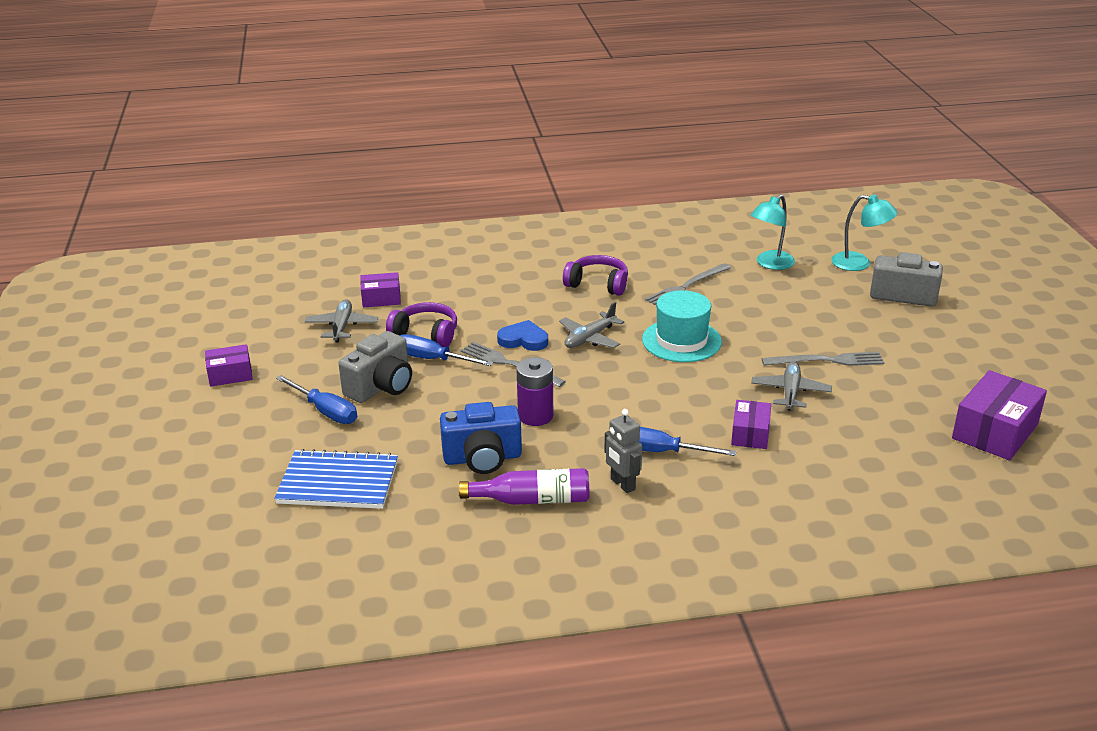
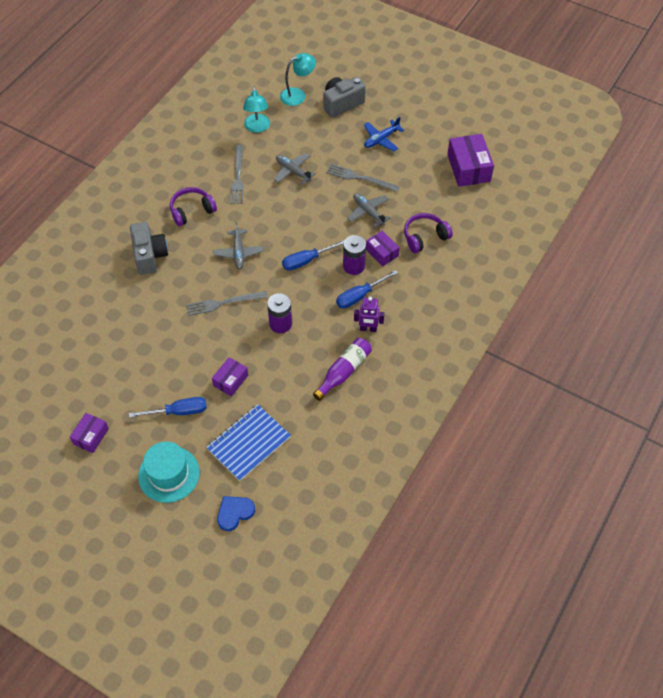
camera: 50 degrees left, 25 degrees up
(342, 327) = (100, 353): grey plane -> grey plane (293, 171)
(381, 298) = (91, 316): purple box -> purple box (230, 380)
(381, 386) = (182, 372): grey camera -> grey camera (150, 256)
(426, 334) = (153, 319): purple headphones -> purple headphones (424, 237)
(432, 359) = (181, 333): blue screwdriver -> blue screwdriver (307, 261)
(482, 458) = (292, 369): blue camera -> none
(523, 340) = (208, 281): blue heart -> blue heart (234, 513)
(622, 484) = (368, 329): grey robot -> purple robot
(681, 340) = (283, 218): turquoise hat -> turquoise hat (169, 474)
(696, 423) = (353, 266): none -> purple battery
(827, 360) = (360, 178): grey fork -> grey fork turned 105 degrees counterclockwise
(908, 345) = (381, 139): none -> blue plane

